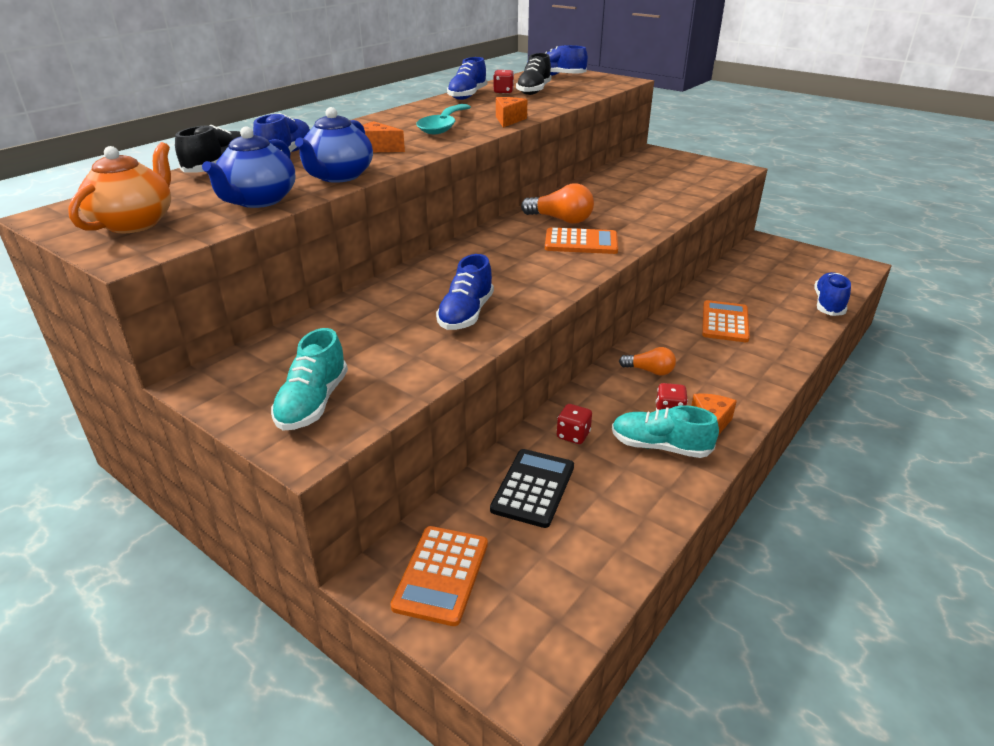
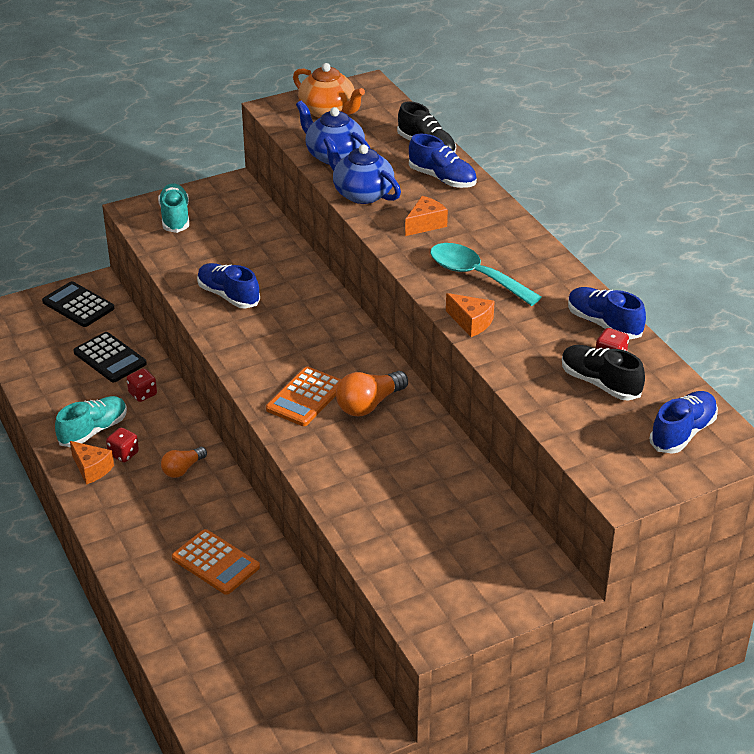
camera: 115 degrees right, 5 degrees up
(313, 403) = (175, 217): turquoise shoe -> turquoise shoe turned 45 degrees clockwise
(441, 575) = (78, 305): orange calculator -> black calculator
(828, 304) = (183, 673): blue shoe -> none

